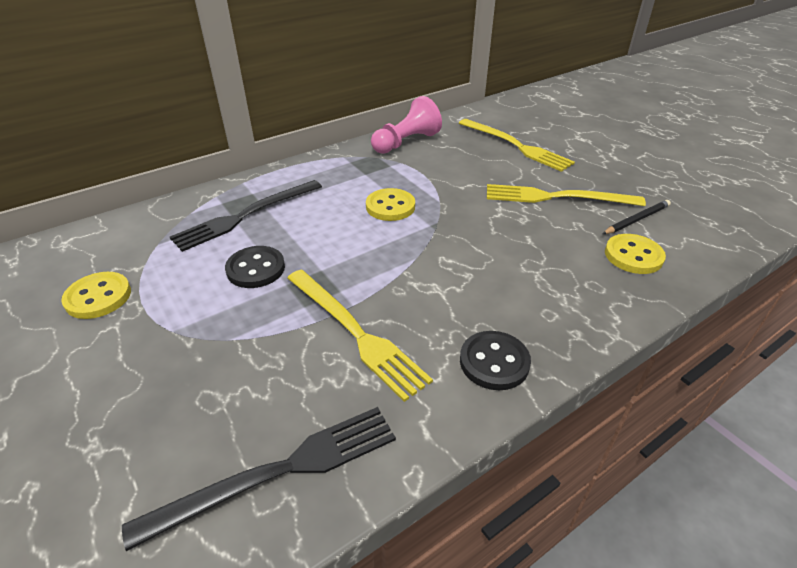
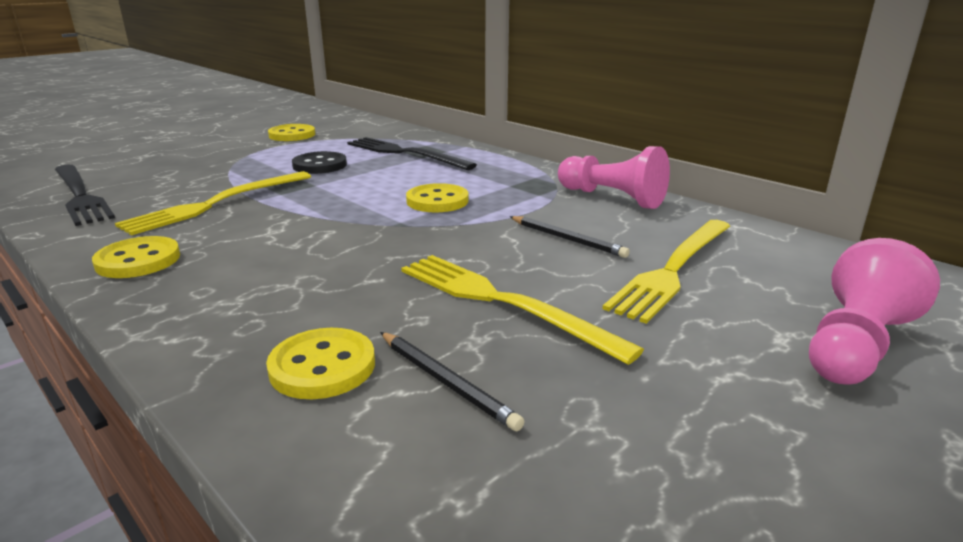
camera: 80 degrees right, 15 degrees down
(473, 167) = (567, 239): none -> black pencil
(494, 362) = (138, 260): black button -> yellow button
(556, 197) = (501, 302): yellow fork -> yellow fork turned 45 degrees counterclockwise
(585, 127) = (855, 345): none -> pink pawn

